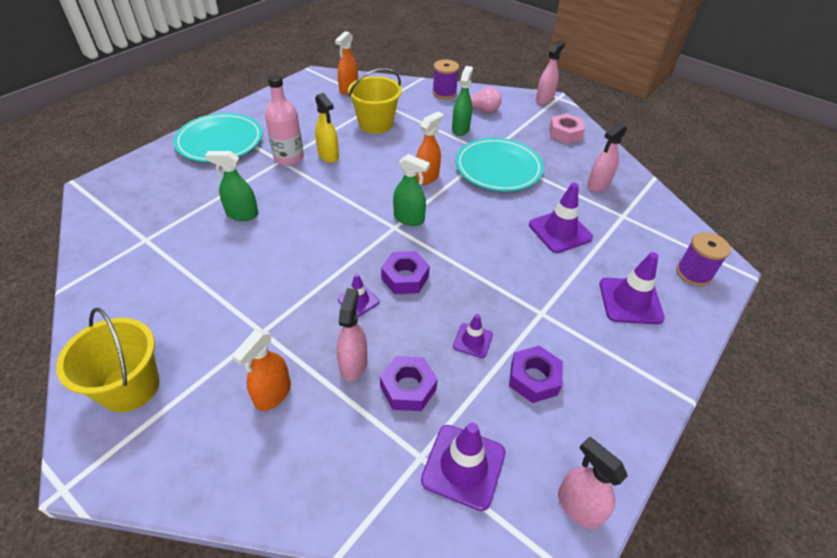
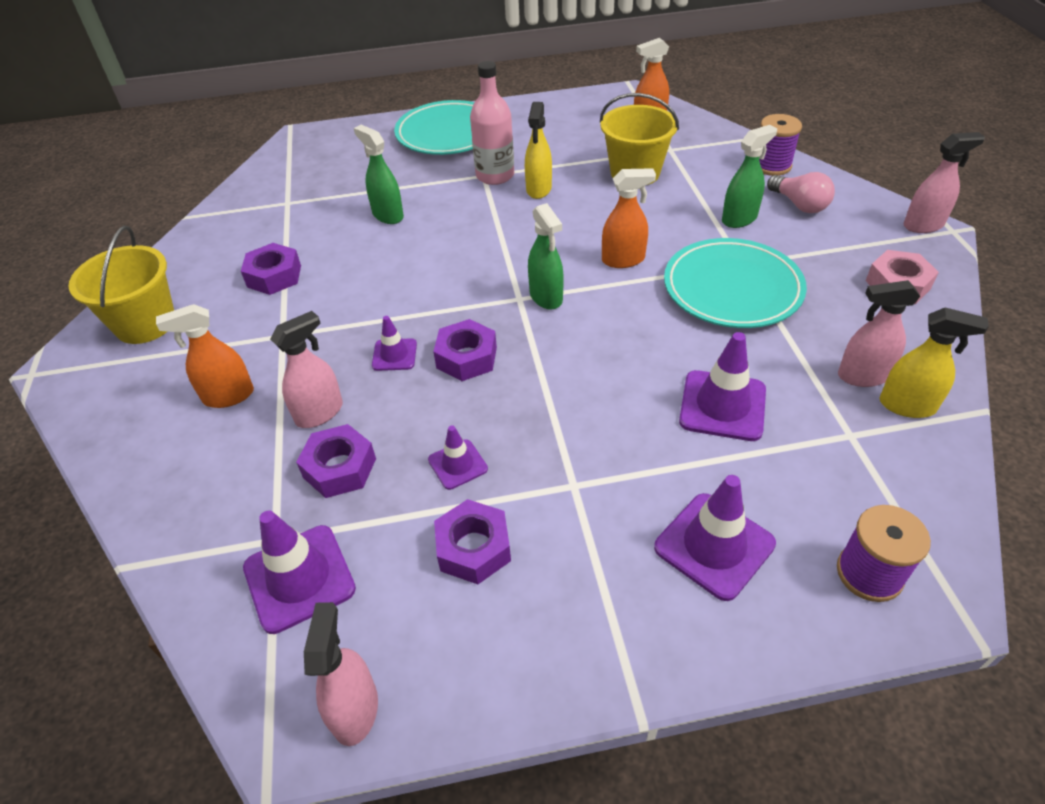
camera: 45 degrees right, 0 degrees up
(203, 296) = (274, 276): none -> purple nut
(628, 190) = (907, 405): none -> yellow spray bottle

